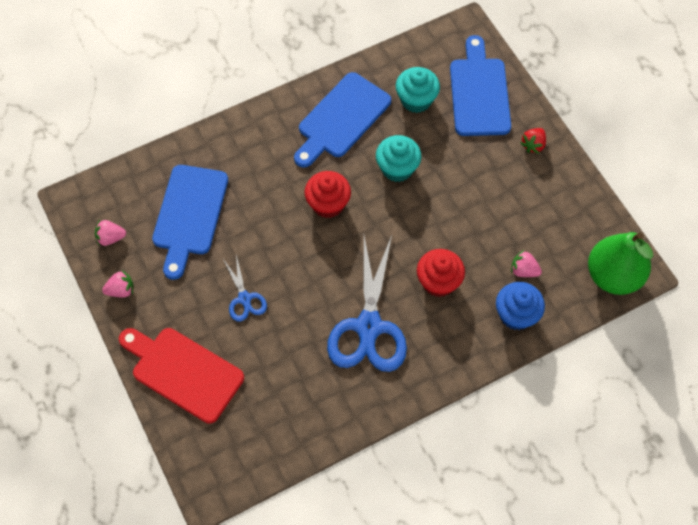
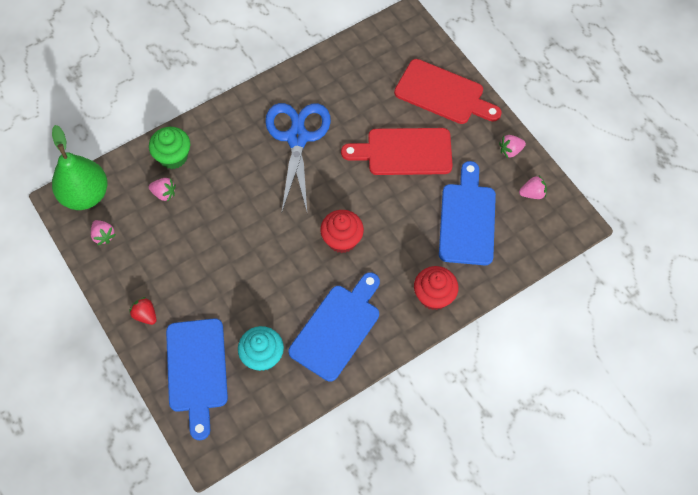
camera: 175 degrees right, 0 degrees up
(244, 299) = (404, 152): blue scissors -> red cutting board
(397, 168) = (279, 280): turquoise cupcake -> none
(438, 282) = (239, 178): red cupcake -> red cupcake (434, 296)
(516, 314) = (173, 157): blue cupcake -> green cupcake
(533, 145) = (145, 315): red strawberry -> red strawberry turned 75 degrees counterclockwise
(586, 228) = (103, 236): none -> pink strawberry

